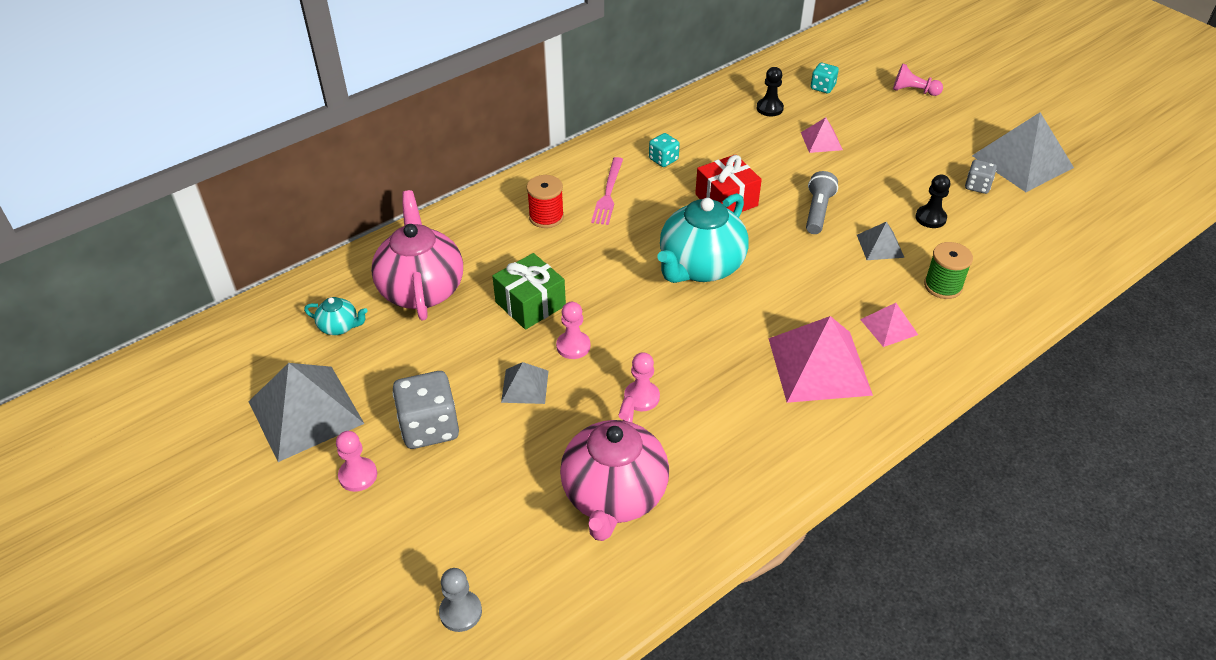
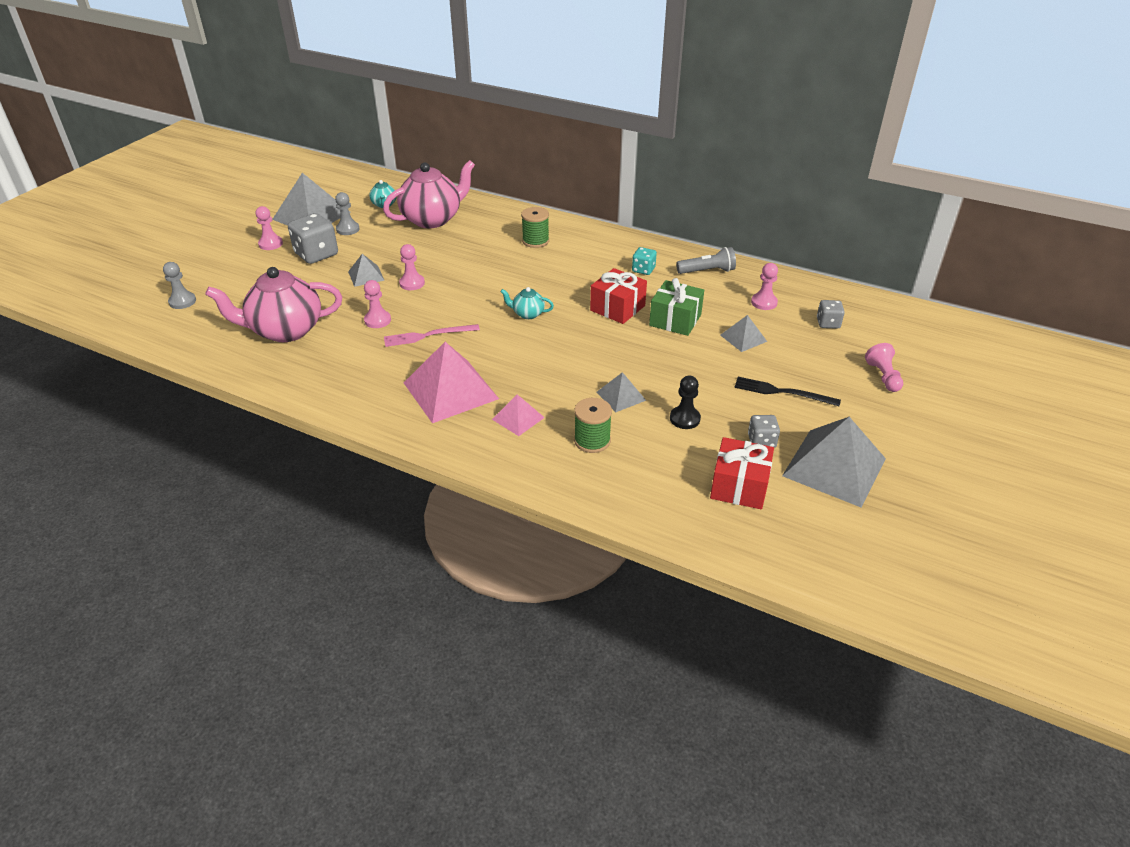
camera: 65 degrees right, 5 degrees down
(381, 379) = (348, 229): none -> grey pawn
(530, 304) = (443, 258): green gift -> green gift (675, 320)
(546, 217) = (535, 241): red spool -> green spool
(608, 193) = (581, 257): pink fork -> pink fork (428, 336)
(700, 267) = (527, 314): turquoise teapot -> turquoise teapot, size x0.45
(769, 108) = (764, 302): black pawn -> pink pawn
(817, 211) = (641, 354): grey flashlight -> grey flashlight (707, 271)
(821, 141) = (743, 338): pink pyramid -> grey pyramid
(822, 87) = (828, 323): turquoise dice -> grey dice
(913, 150) = (782, 392): none -> black fork
(1032, 219) = (739, 486): none -> red gift

